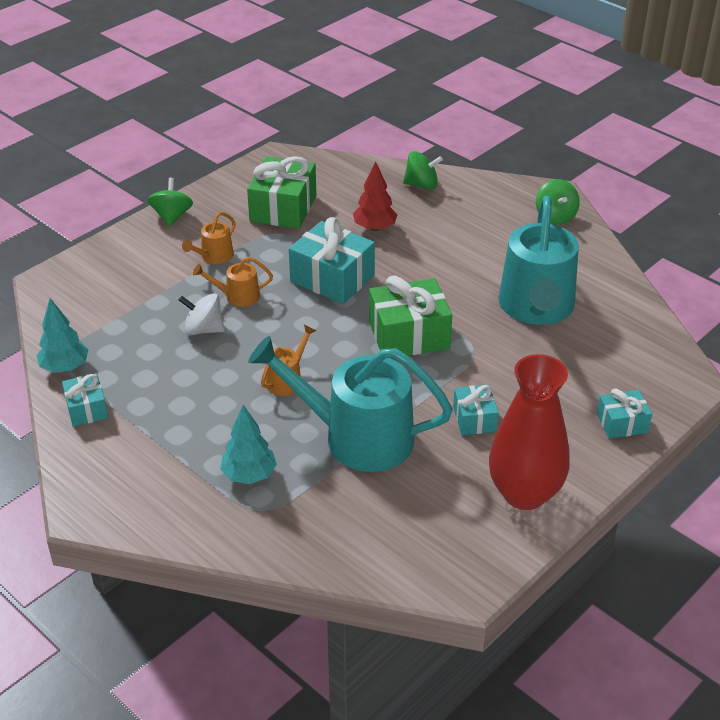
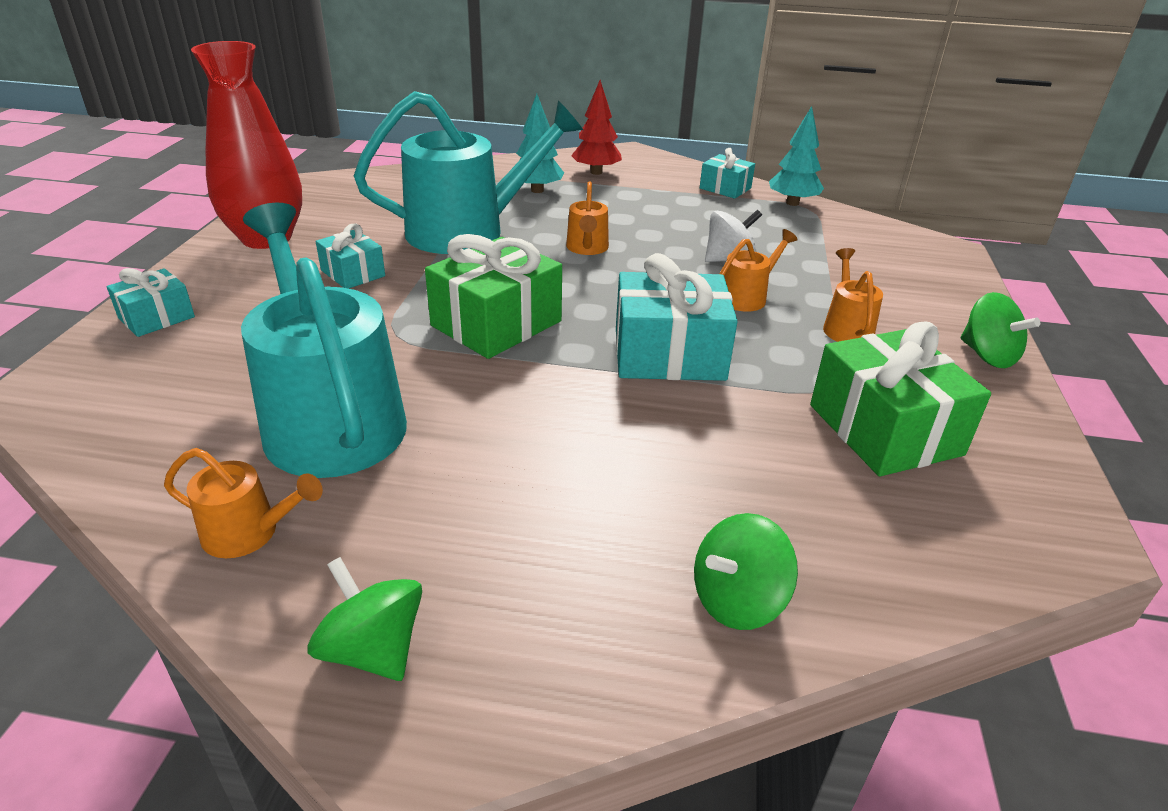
camera: 145 degrees right, 5 degrees down
(375, 228) = (707, 454): red tree -> red tree (596, 172)
(589, 268) = (249, 533): none -> orange watering can

